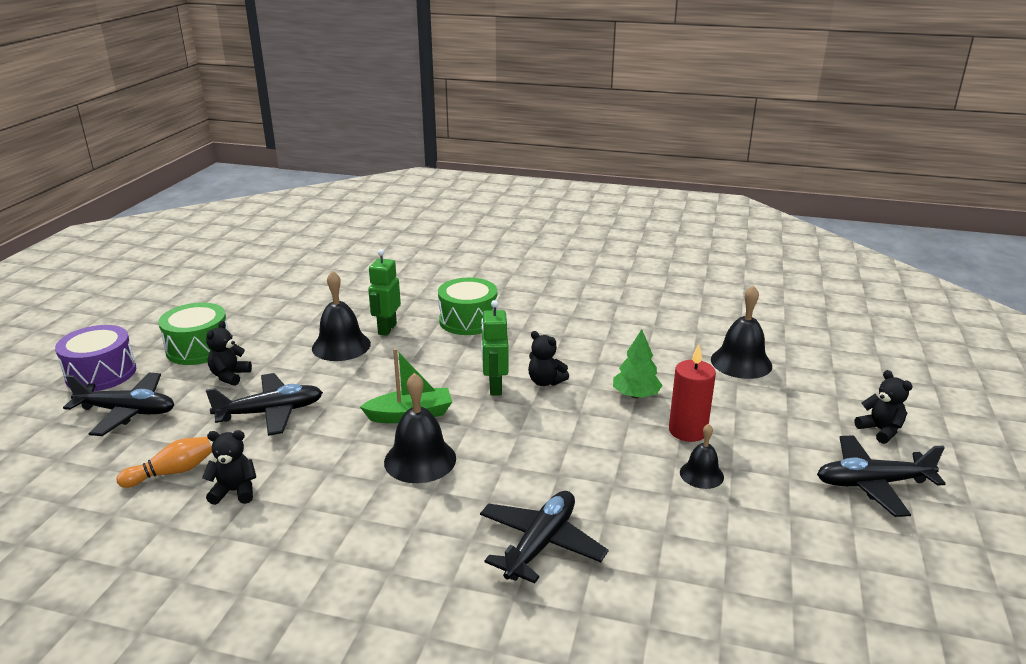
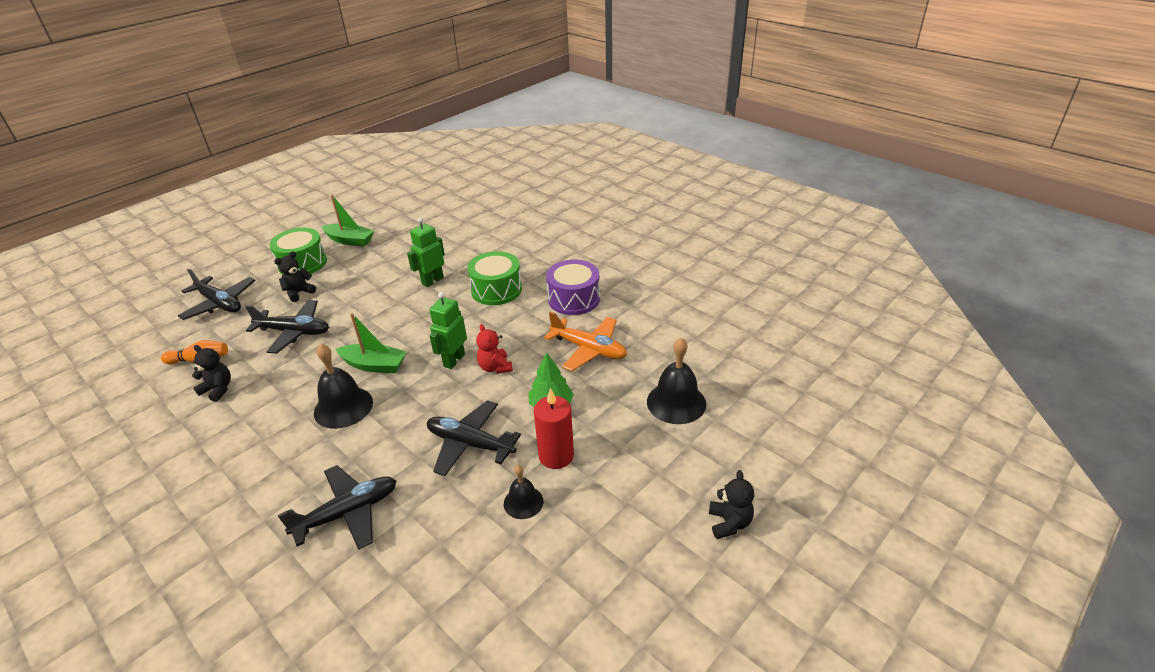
camera: 30 degrees right, 10 degrees up
(101, 373) = (233, 268): purple drum -> purple drum (574, 299)
(236, 315) = (350, 240): none -> green boat
(341, 346) = (388, 287): black bell -> none
(545, 382) = (495, 367): black teddy bear -> red teddy bear
(618, 344) = (588, 349): none -> orange plane
(872, 483) = (658, 574): black plane -> black plane (470, 444)

